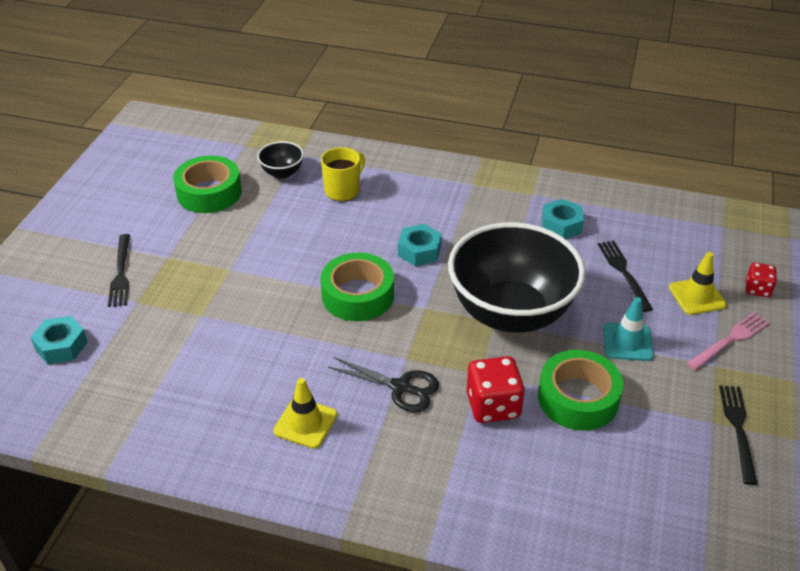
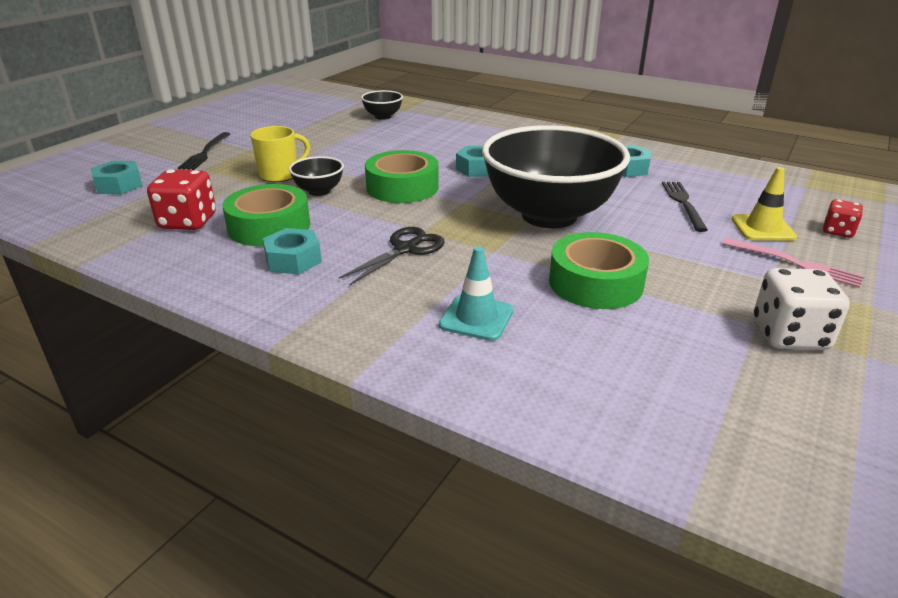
camera: 15 degrees right, 10 degrees down
(209, 192) = (314, 120): green tape -> green tape (269, 226)
(278, 317) = (319, 191): none -> black bowl
(305, 423) = (293, 260): yellow traffic cone -> turquoise nut
(343, 190) = (429, 130): yellow mug -> yellow mug (280, 175)
(400, 387) = (405, 249): black scissors -> black scissors turned 90 degrees counterclockwise
(493, 406) = (496, 275): red dice -> red dice (188, 222)
(627, 342) = (670, 250): turquoise traffic cone -> turquoise traffic cone (476, 318)
(730, 340) = (795, 264): pink fork -> pink fork turned 60 degrees clockwise
(738, 429) = (789, 335): black fork -> white dice

